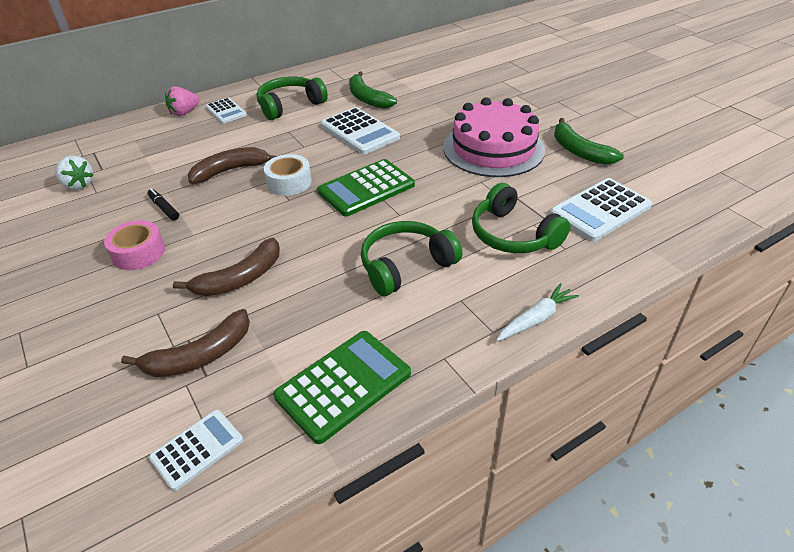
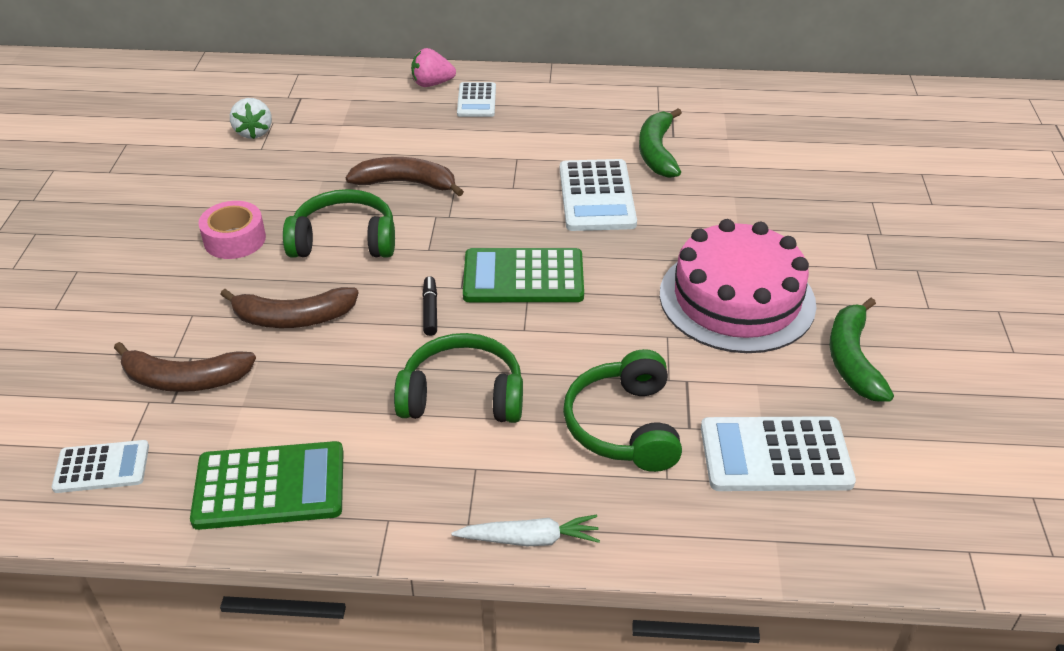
camera: 35 degrees right, 0 degrees up
(164, 208) = (302, 199): black marker -> black marker (430, 311)
(289, 182) = (450, 228): white tape -> none
(290, 105) = (554, 123): green headphones -> green headphones (344, 240)

